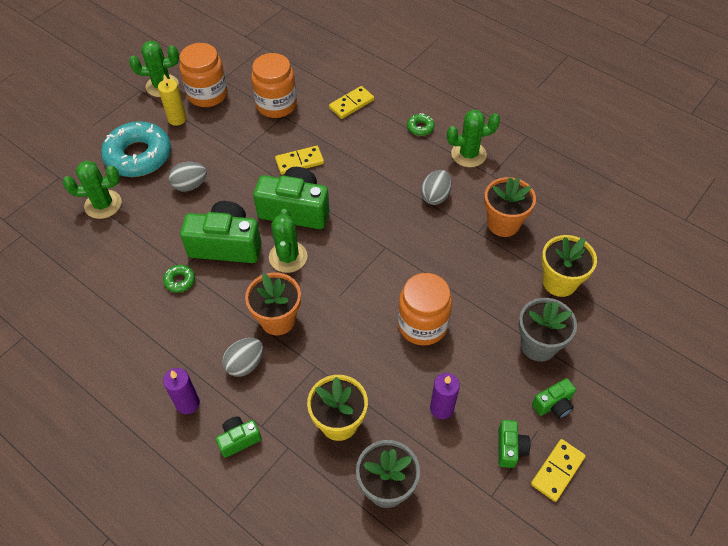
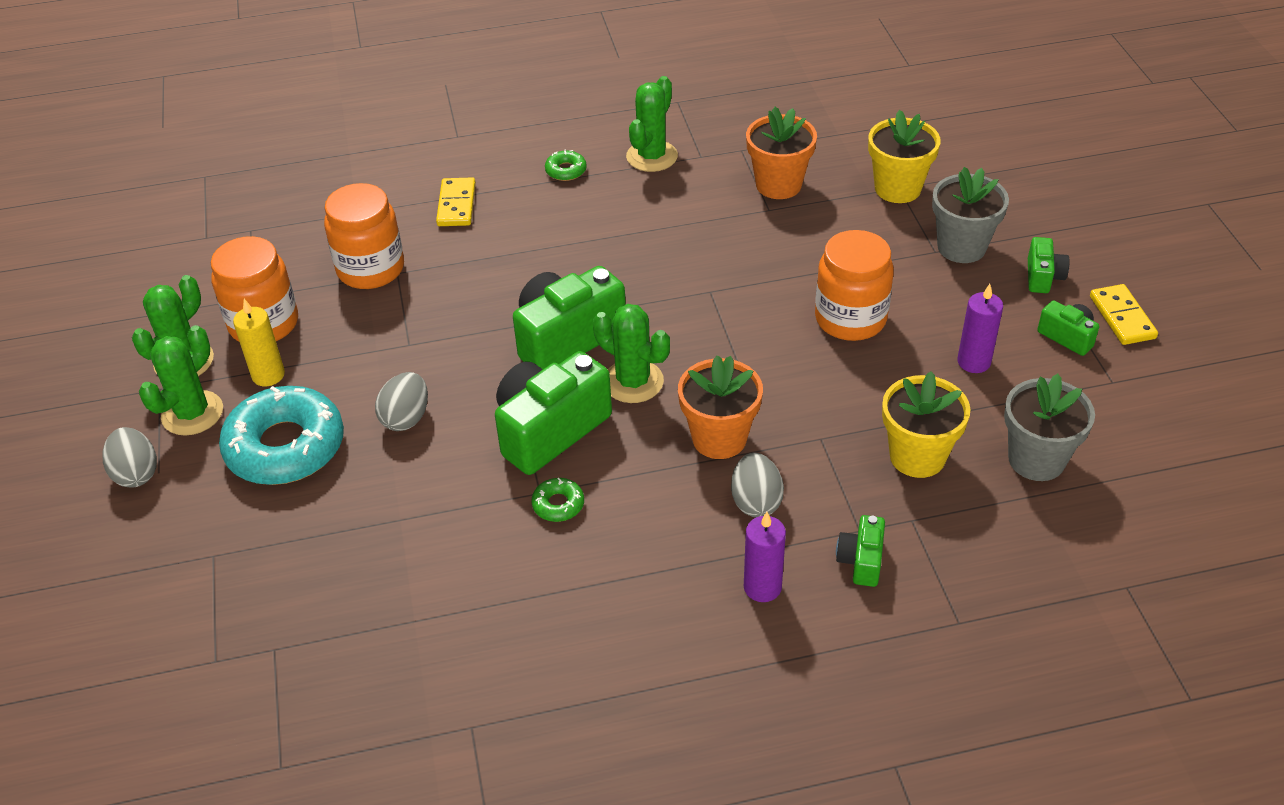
camera: 50 degrees left, 10 degrees down
(103, 204) = (329, 526): green cactus -> green cactus (192, 413)
(299, 161) = (493, 296): yellow domino -> none
(435, 196) = (682, 213): grey egg -> grey egg (136, 473)

